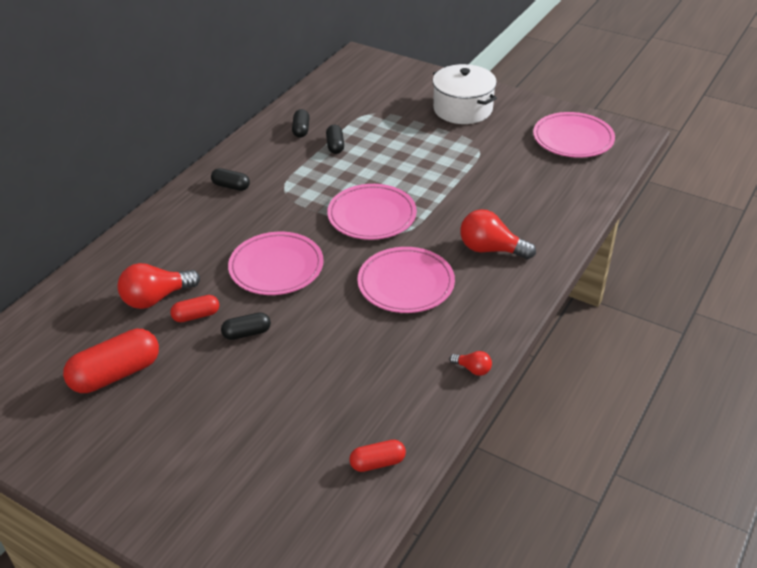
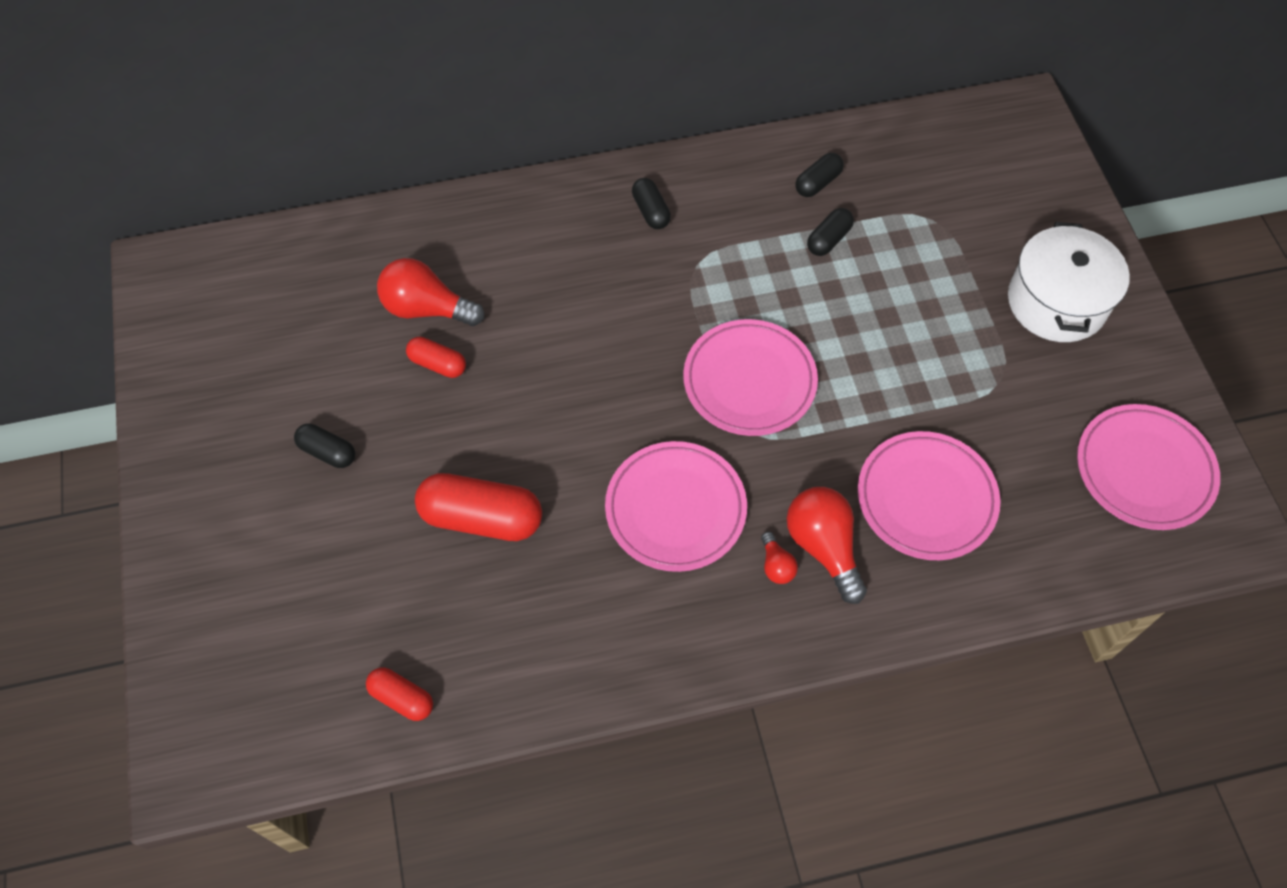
camera: 45 degrees right, 20 degrees up
(116, 374) = (304, 373): red capsule -> red capsule (481, 518)
(247, 333) = (457, 429): black capsule -> black capsule (327, 452)
(276, 267) = (574, 367): pink plate -> pink plate (926, 498)
(472, 369) = (612, 683): red light bulb -> red light bulb (776, 565)

